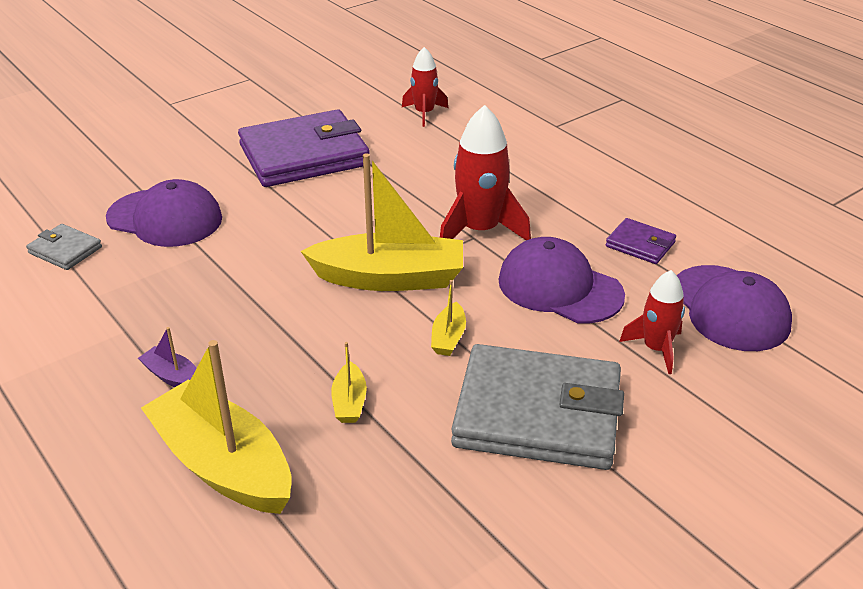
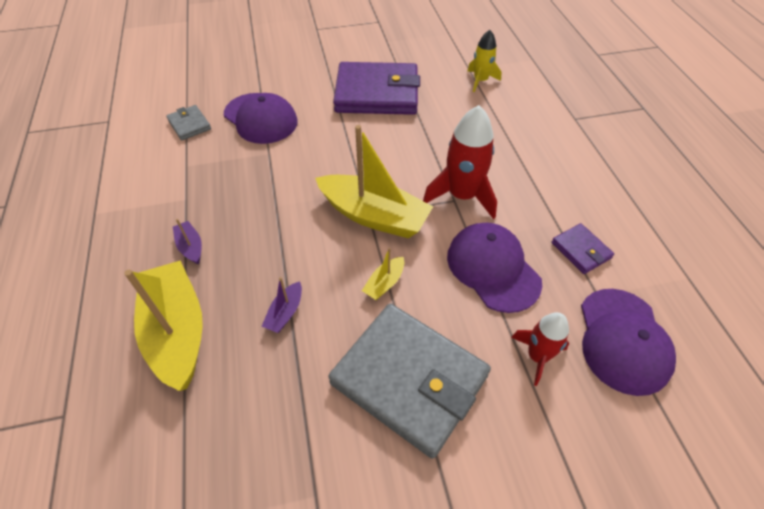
camera: 25 degrees right, 15 degrees up
(349, 402) = (285, 313): yellow boat -> purple boat
(424, 113) = (480, 81): red rocket -> yellow rocket

